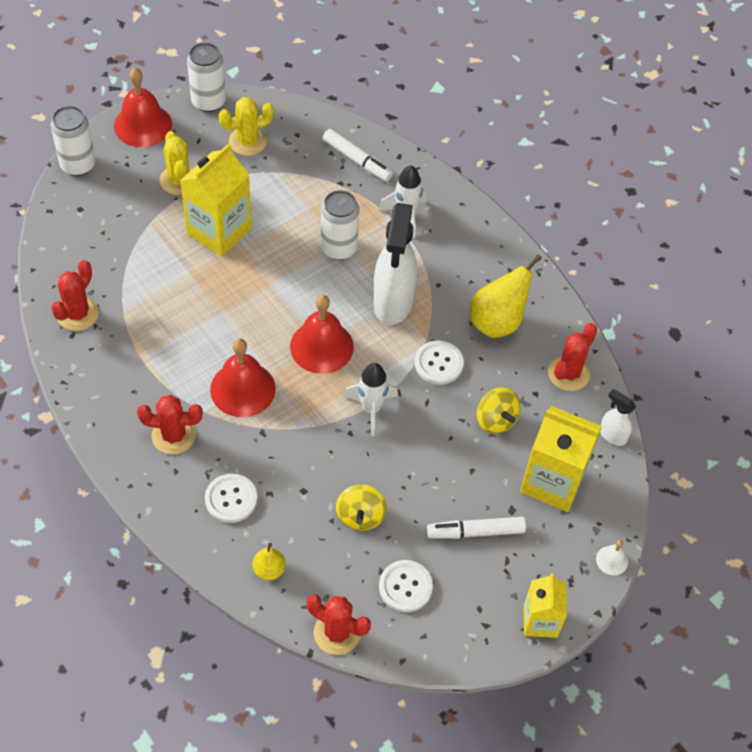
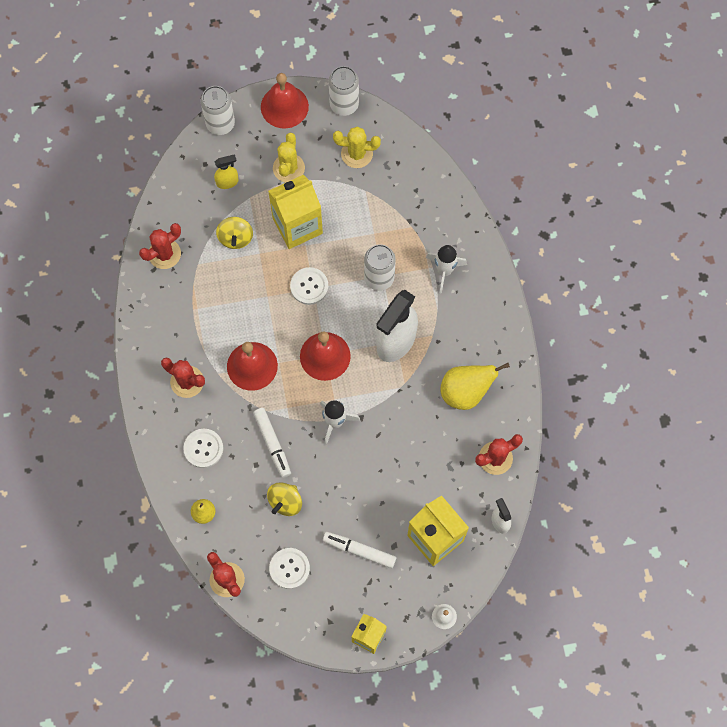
camera: 30 degrees right, 15 degrees up
(116, 217) = (227, 182): none -> yellow spray bottle
(357, 160) = (432, 205): white marker -> white marker (272, 444)
(438, 363) = (403, 407): white button -> white button (309, 286)
(495, 420) = (420, 471): yellow spinning top -> yellow spinning top (235, 238)

